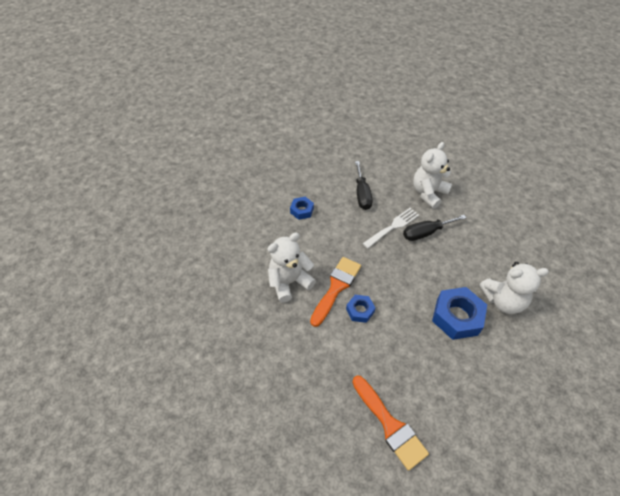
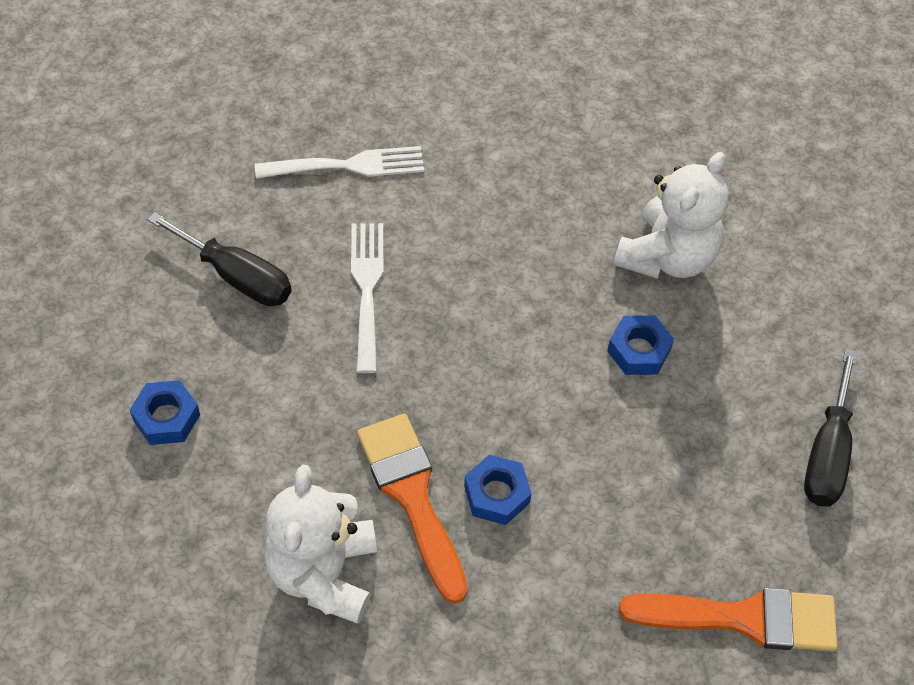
camera: 55 degrees left, 5 degrees up
(426, 233) = (432, 247): black screwdriver -> black screwdriver (827, 452)
(428, 193) = (348, 165): white teddy bear -> white fork
(457, 317) = (639, 350): blue nut -> blue nut, size x0.55

